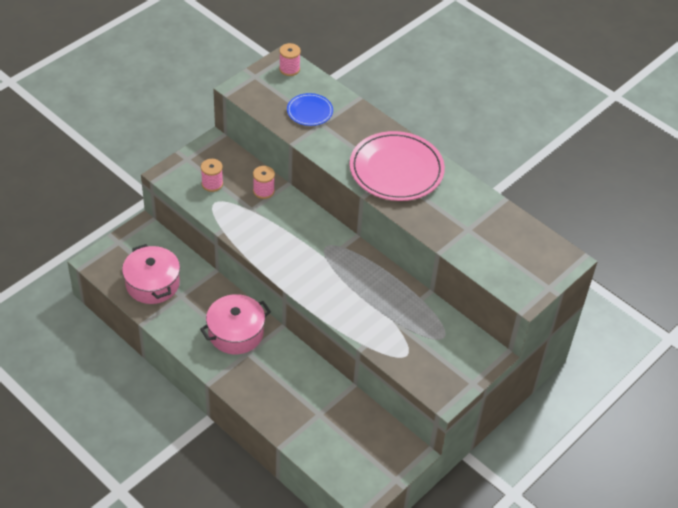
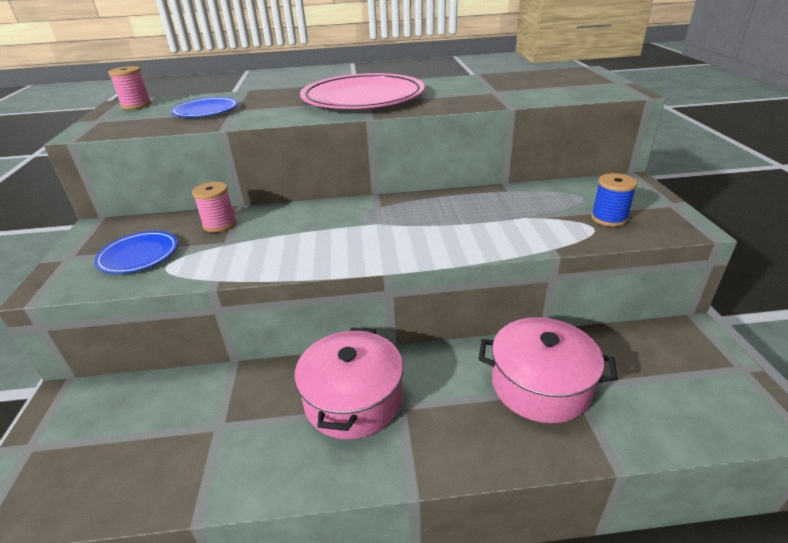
camera: 45 degrees left, 15 degrees down
(152, 283) = (152, 449): pink pot -> pink pot (540, 385)
(212, 184) = (138, 255): pink spool -> blue plate
(424, 358) = (608, 218): none -> blue spool

